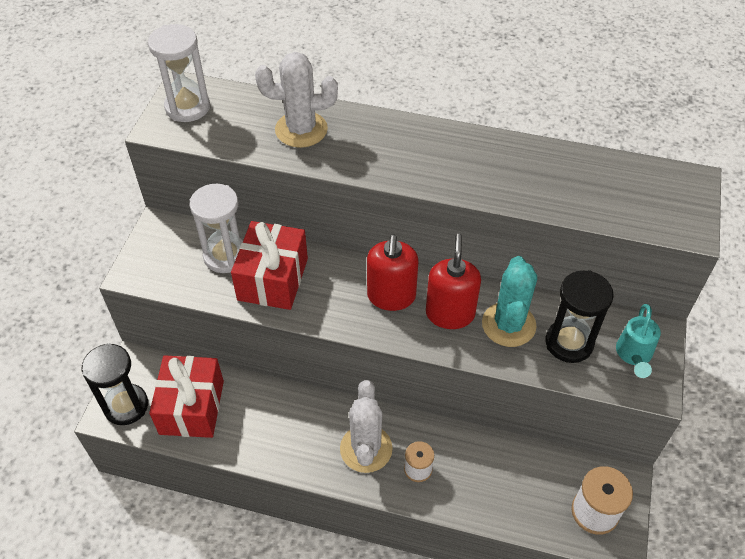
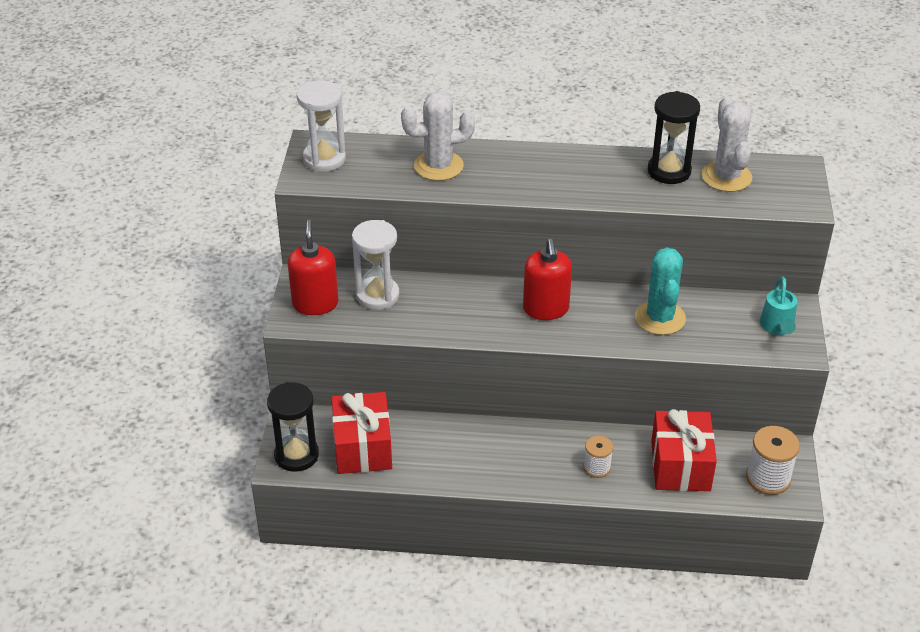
camera: 10 degrees left, 10 degrees down
(273, 279) = (429, 309): red gift -> red gift (680, 465)
(366, 449) = (543, 458): white cactus -> white cactus (726, 177)
(450, 314) = (604, 316): red soap dispenser -> red soap dispenser (315, 304)
(569, 343) = (717, 325): black hourglass -> black hourglass (669, 171)

